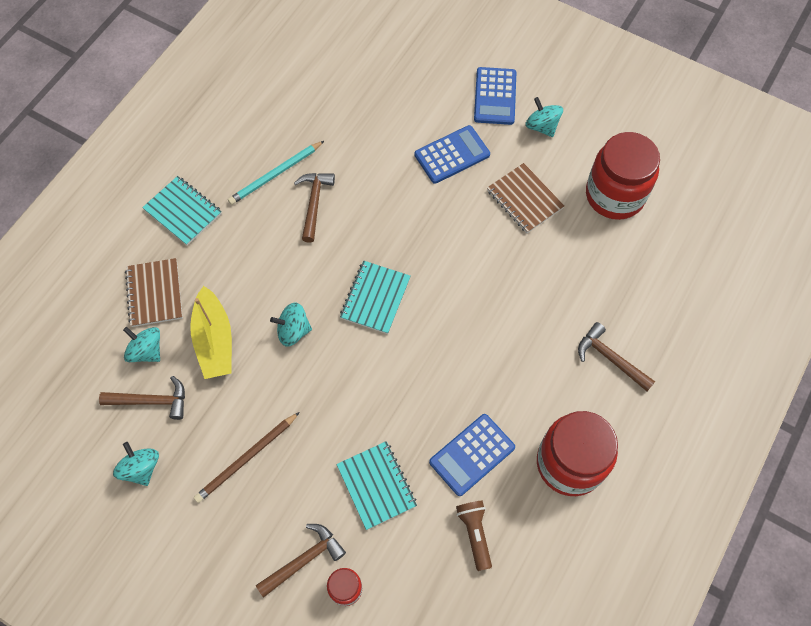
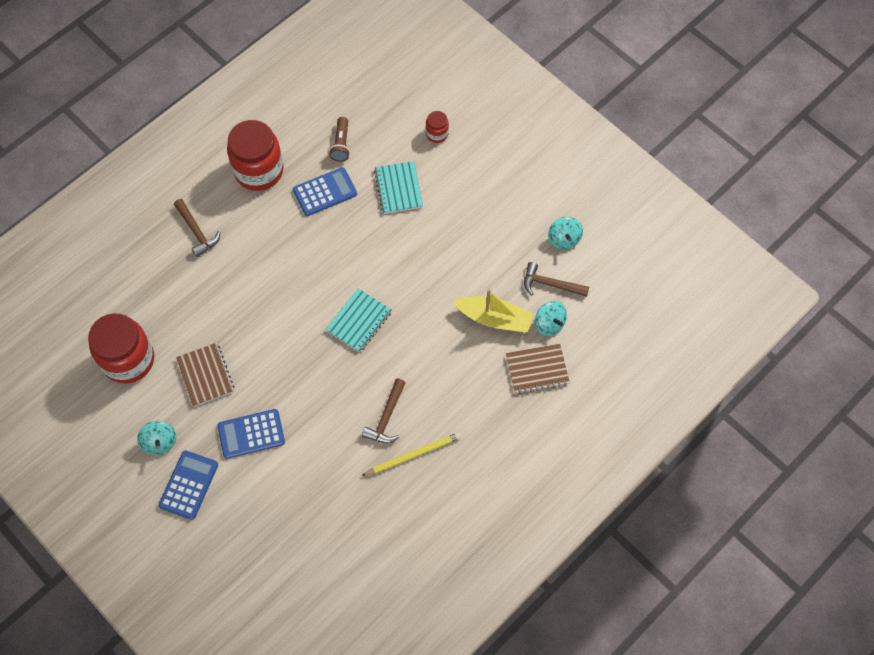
camera: 165 degrees left, 0 degrees up
(154, 293) = (537, 369): brown notebook -> brown notebook turned 75 degrees clockwise
(183, 212) = (502, 438): turquoise notebook -> none
(214, 340) = (494, 319): yellow boat -> yellow boat turned 105 degrees clockwise
(246, 458) = (486, 227): brown pencil -> none
(275, 174) = (413, 455): turquoise pencil -> yellow pencil
(293, 331) = (431, 311): turquoise spinning top -> none
(304, 559) = (460, 156): brown hammer -> none

